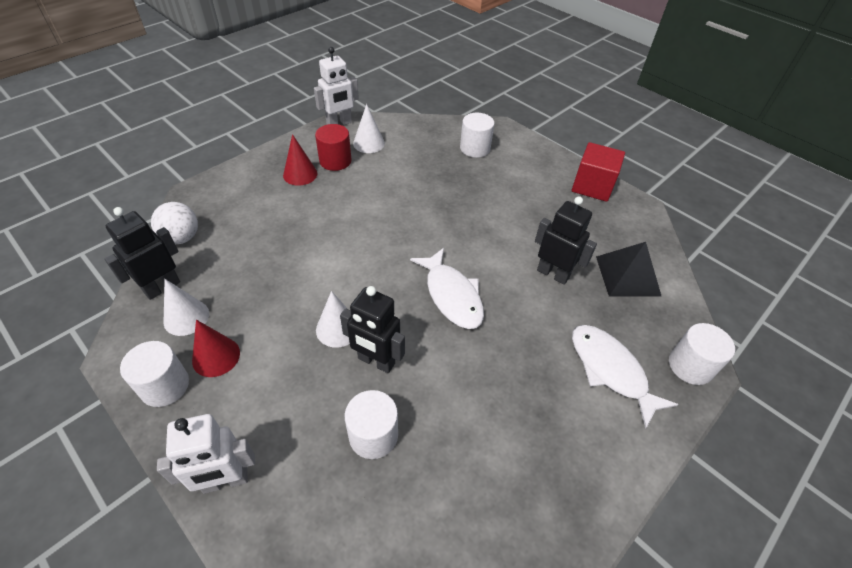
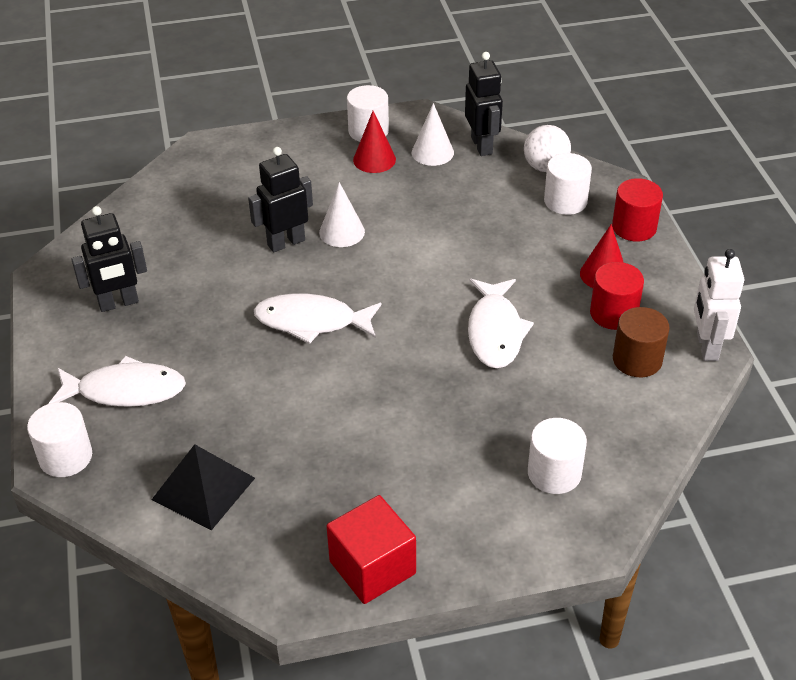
camera: 125 degrees right, 5 degrees down
(225, 481) = (261, 143): white robot -> none
(240, 174) = (634, 227): none -> red cylinder
(369, 143) = (637, 360): white cone -> brown cylinder
(373, 435) = (223, 218): white cylinder -> white cylinder (565, 201)
(389, 202) = (495, 332): none -> white fish
(553, 274) = (267, 419): black robot -> black robot (118, 303)

